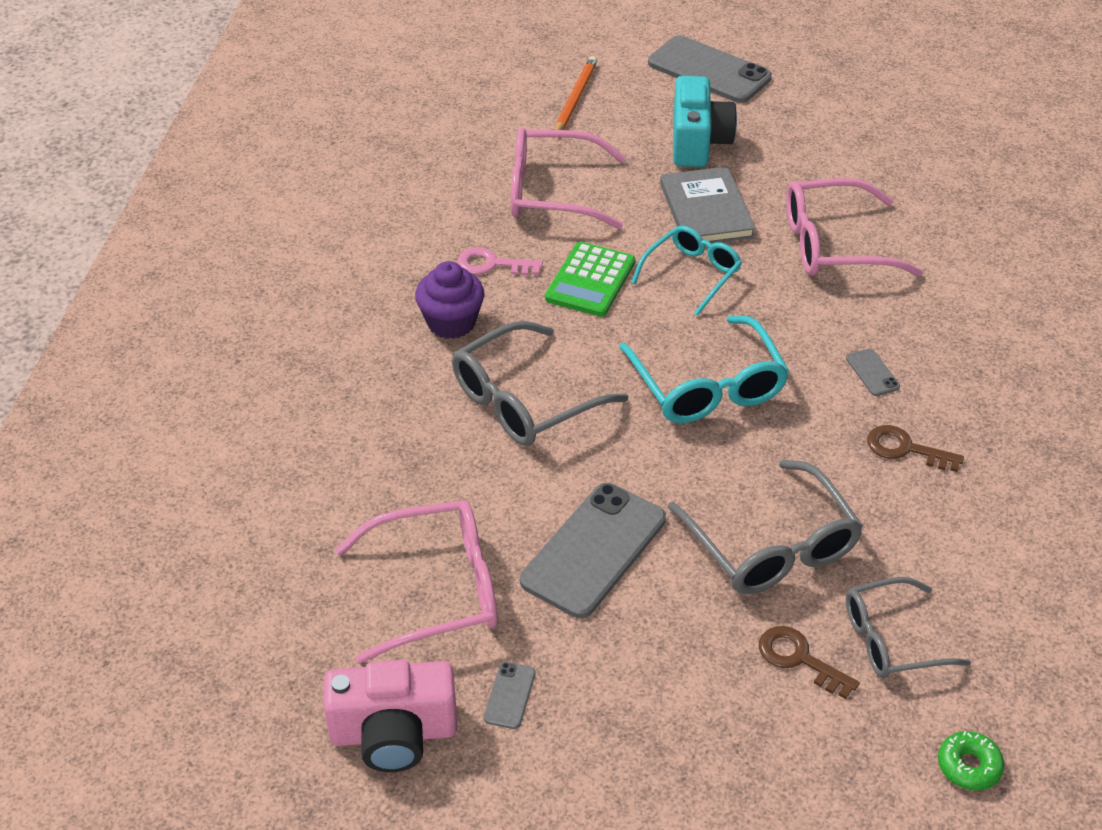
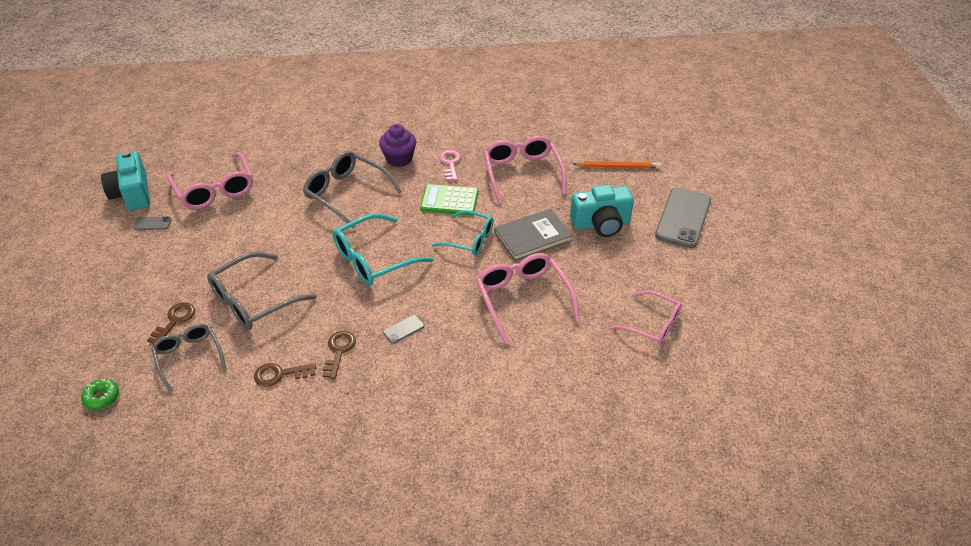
camera: 75 degrees right, 0 degrees up
(394, 734) = (132, 194): pink camera -> turquoise camera
(593, 550) = (244, 235): grey phone -> none
(904, 144) = (652, 324): none -> pink glasses
(945, 522) = (280, 374): none -> brown key

